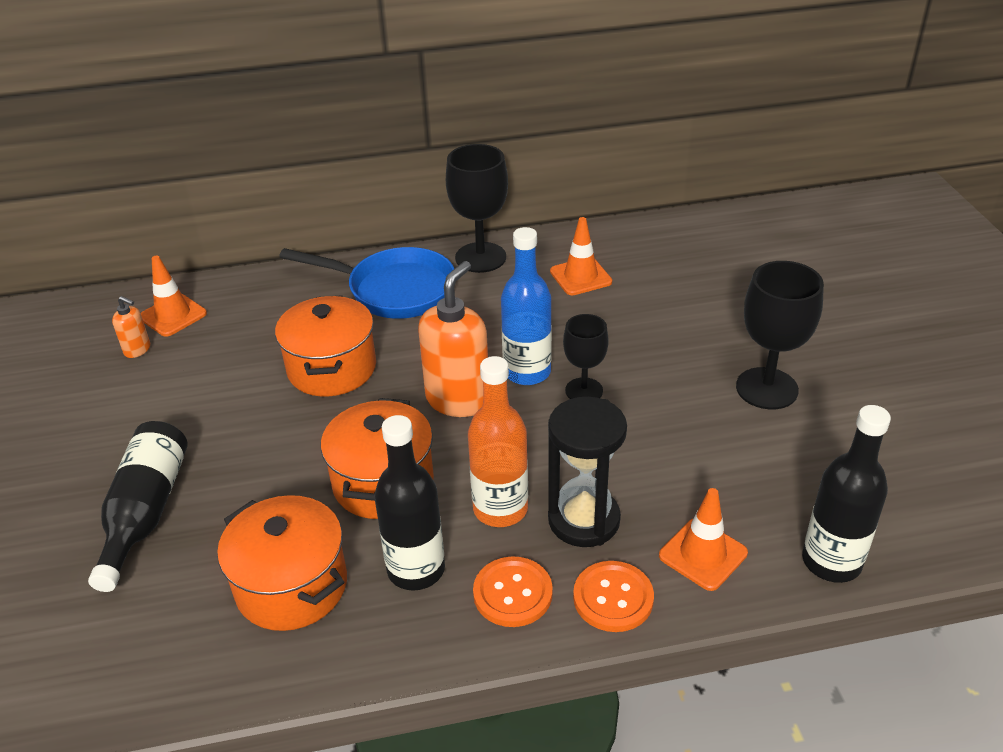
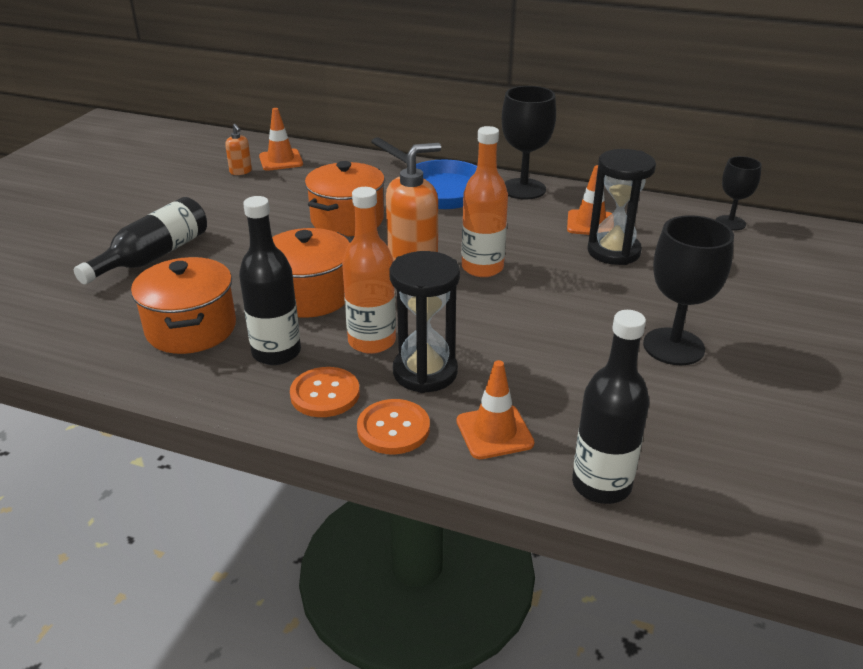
camera: 30 degrees right, 5 degrees down
(527, 372) = (482, 268): blue bottle -> orange bottle
(584, 390) = (514, 294): black goblet -> black goblet (730, 223)
(630, 302) = (613, 252): none -> black hourglass

